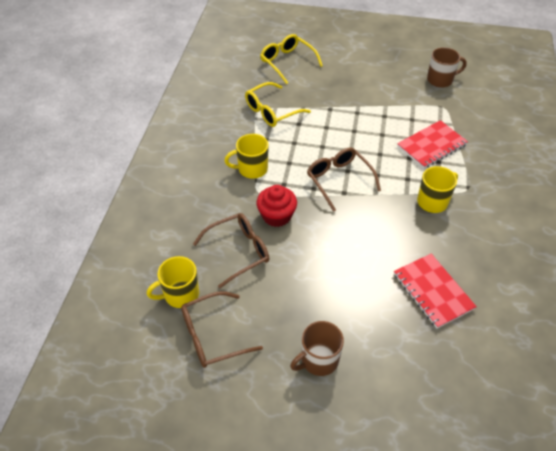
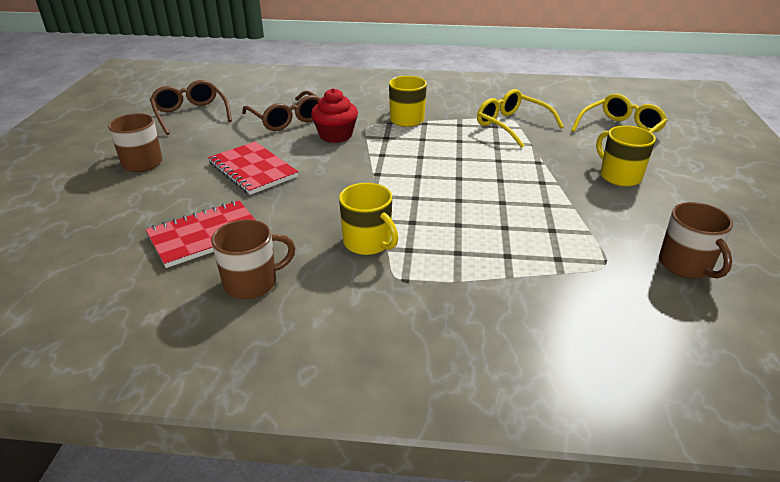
camera: 85 degrees right, 15 degrees down
(180, 294) = (240, 99): yellow mug -> yellow mug (619, 176)
(339, 180) = (398, 170): brown glasses -> none
(431, 146) = (493, 247): red notebook -> red notebook (253, 170)
(482, 259) = (252, 283): none -> brown mug

